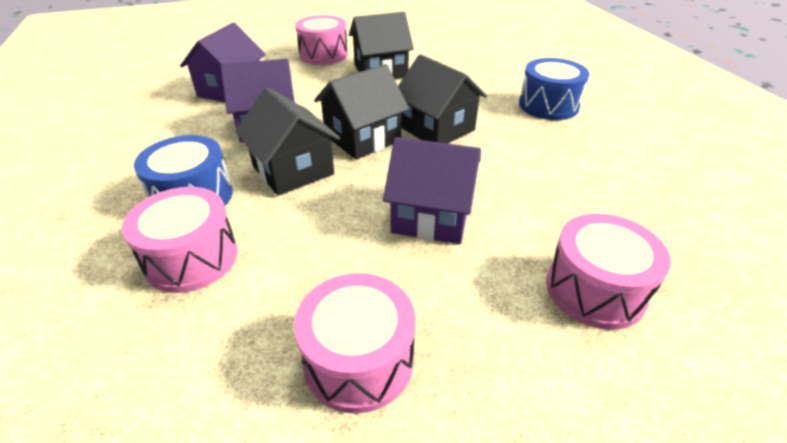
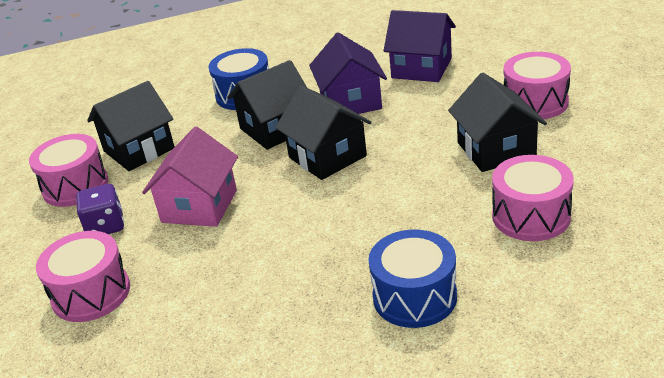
camera: 95 degrees right, 5 degrees down
(191, 258) = (178, 111): pink drum -> pink drum (531, 216)
(431, 216) = (199, 206): purple house -> pink house
(437, 129) = (347, 202): black house -> black house (139, 150)
(465, 299) = (105, 226): none -> purple dice

